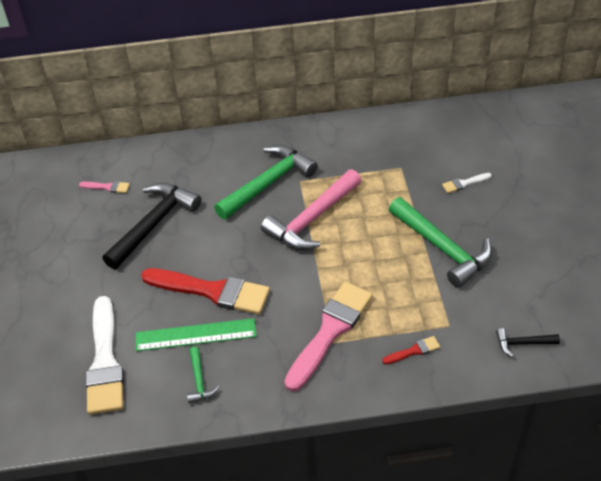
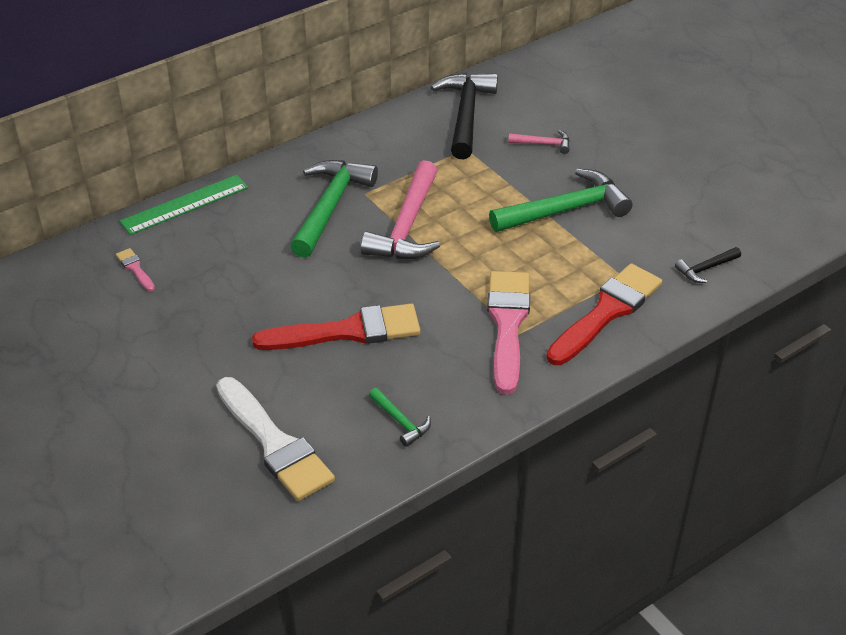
camera: 30 degrees left, 5 degrees down
(107, 187) = (135, 269): pink brush -> pink brush turned 105 degrees counterclockwise
(153, 224) = (224, 288): black hammer -> black hammer (466, 115)
(196, 335) = (362, 380): green ruler -> green ruler (185, 204)
(414, 351) = (606, 312): red brush -> red brush, size x2.34
(442, 248) = (565, 210): green hammer -> green hammer turned 45 degrees counterclockwise
(464, 183) = (543, 144): white brush -> pink hammer

